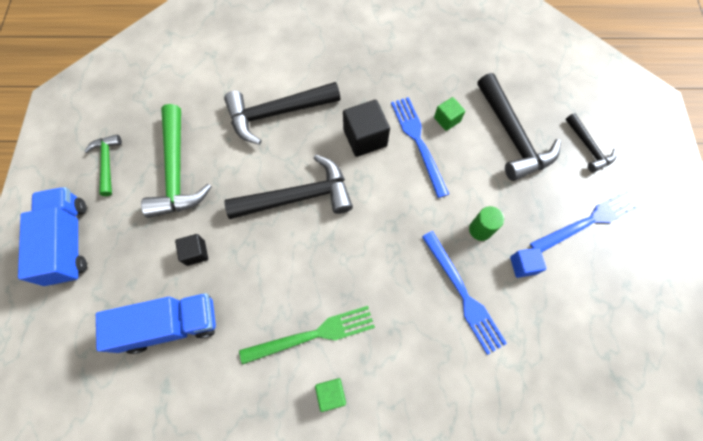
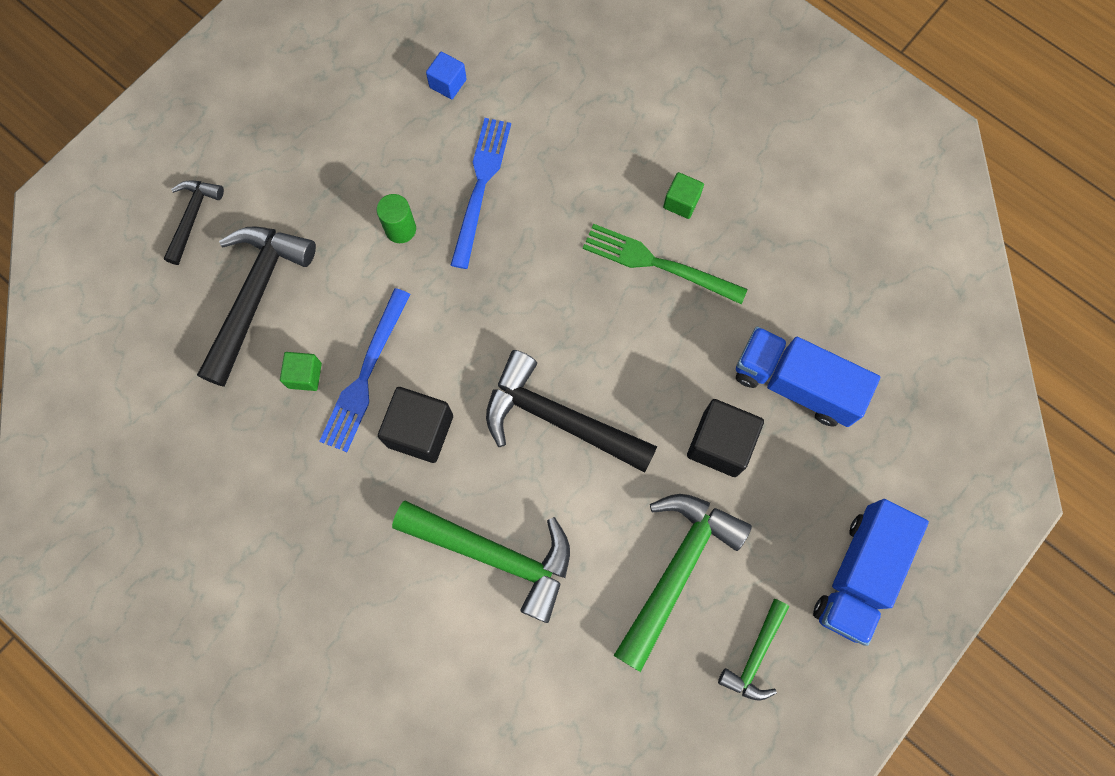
camera: 140 degrees left, 5 degrees up
(196, 253) = (720, 444): black cube -> black cube, size x1.73
(277, 113) = (495, 555): black hammer -> green hammer
(523, 265) = (396, 165): blue cube -> blue cube (448, 83)
(588, 221) = (287, 152): blue fork -> none

